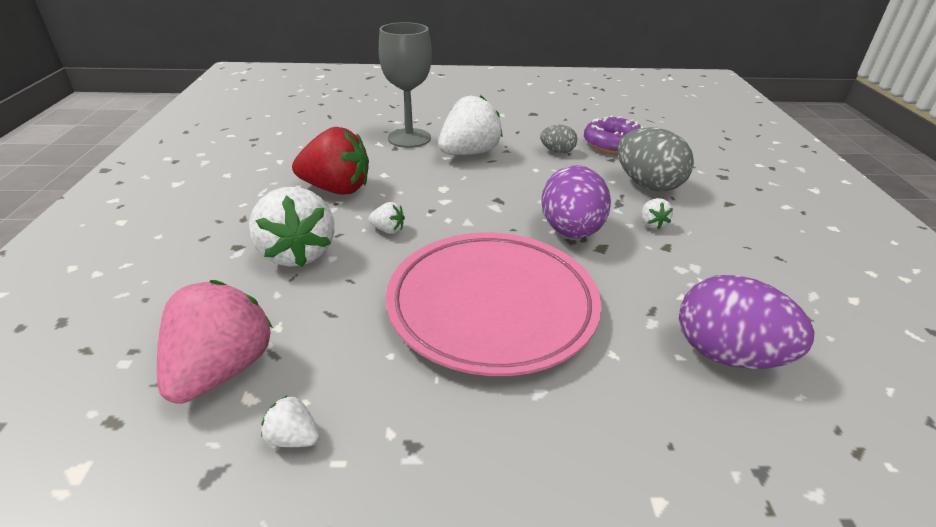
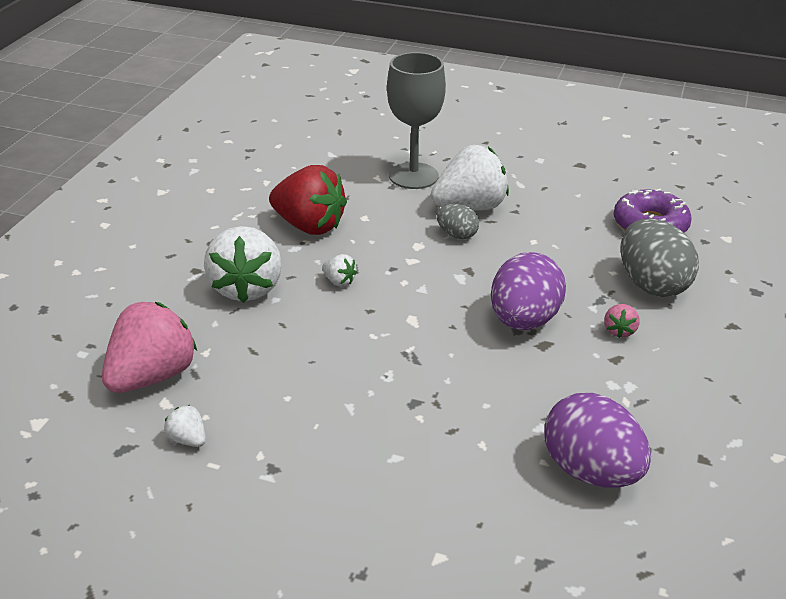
camera: 20 degrees right, 0 degrees up
(492, 306) = (397, 377): pink plate -> none
(557, 151) = (574, 223): grey egg -> grey egg (457, 235)
(652, 224) = (619, 331): white strawberry -> pink strawberry

